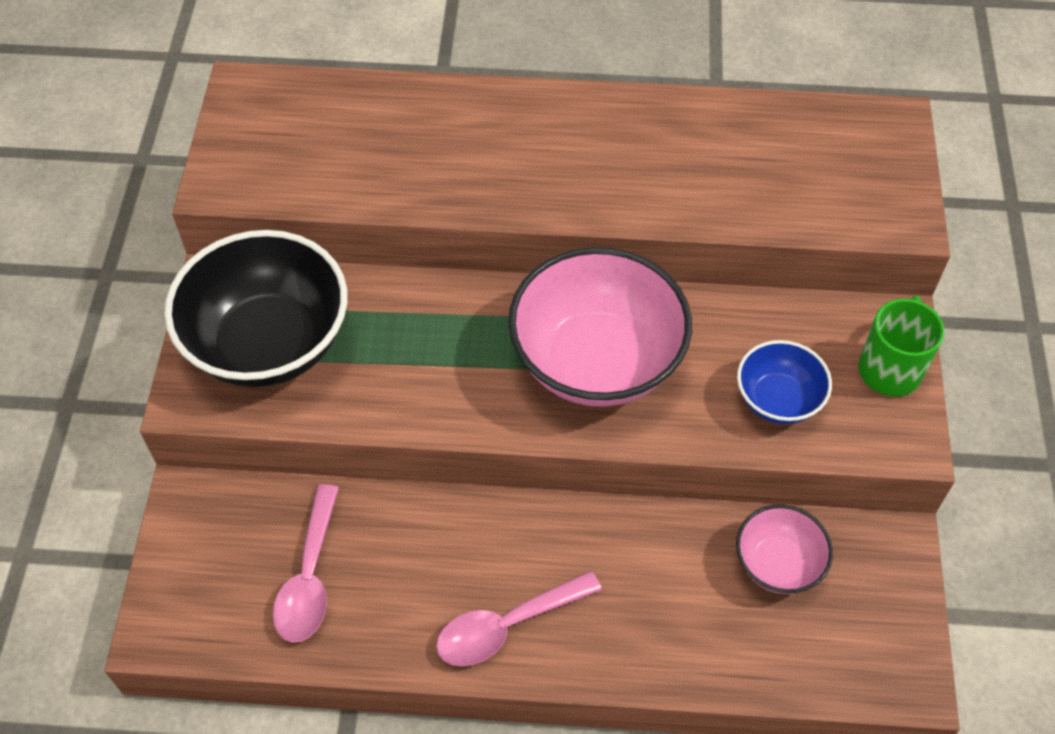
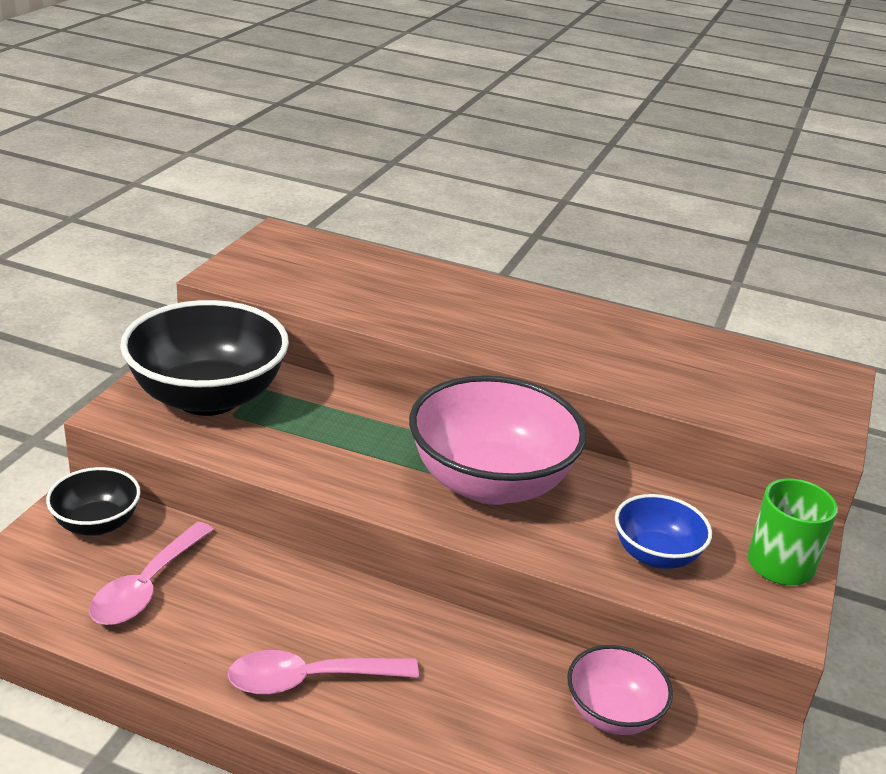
camera: 15 degrees right, 25 degrees down
(220, 519) = (97, 524): none -> black bowl

